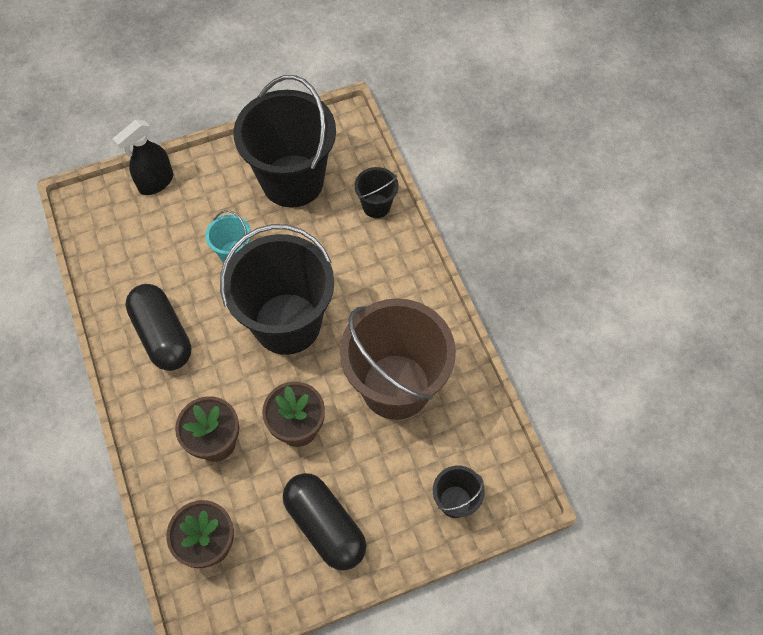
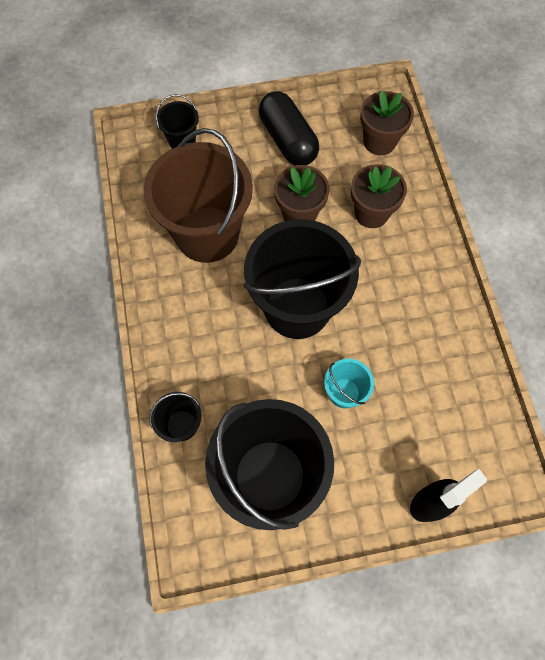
camera: 170 degrees left, 5 degrees up
(163, 335) = (419, 316): black capsule -> none

